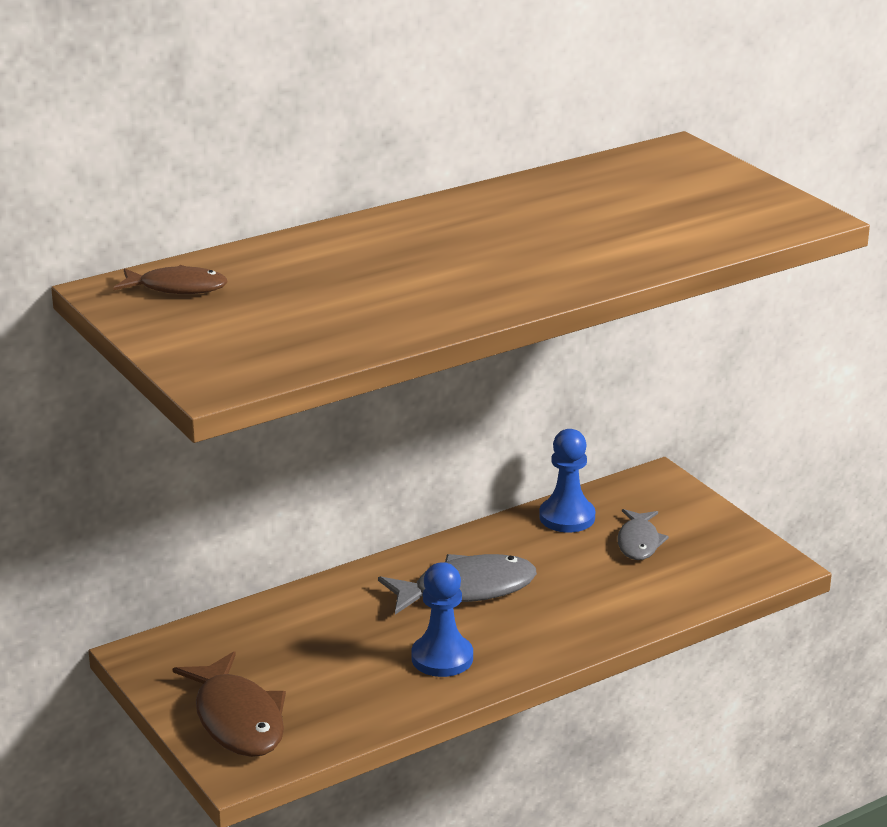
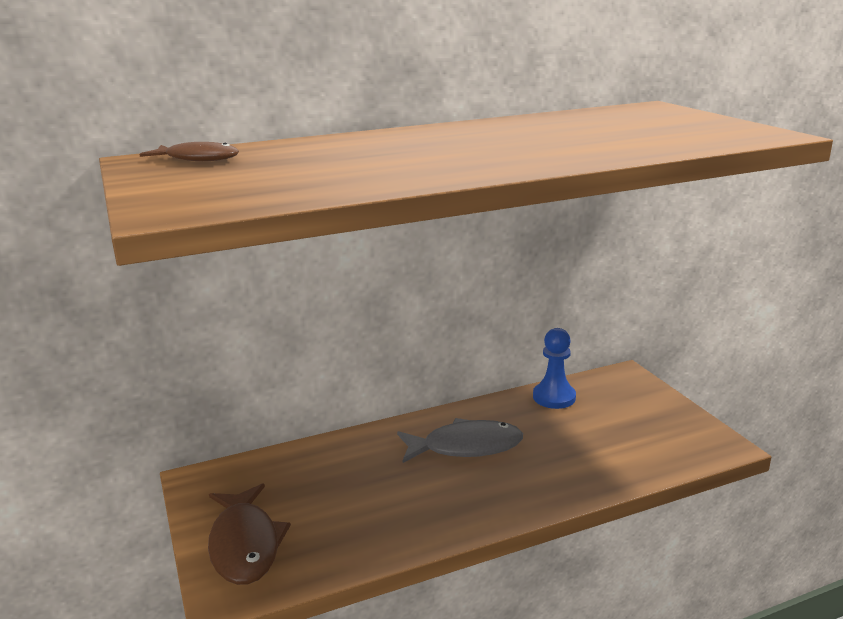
camera: 10 degrees right, 5 degrees down
(442, 658) = (433, 503): blue pawn -> none
(639, 542) = (609, 419): grey fish -> none

